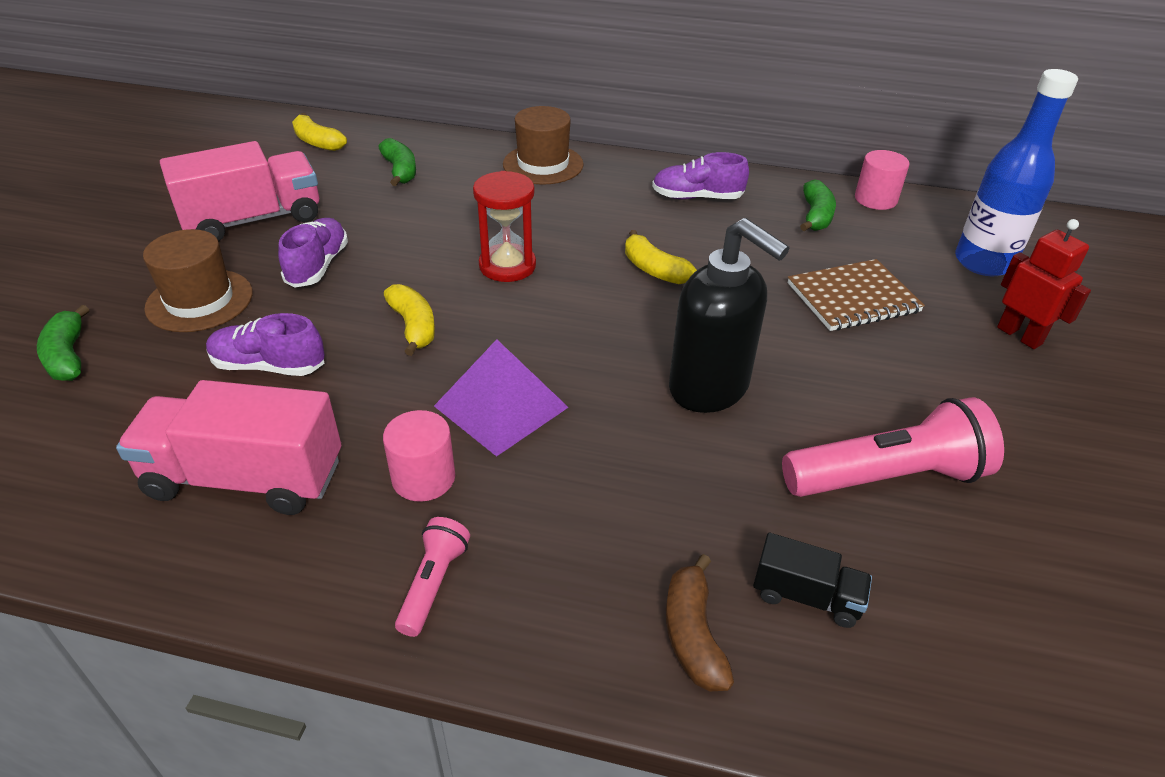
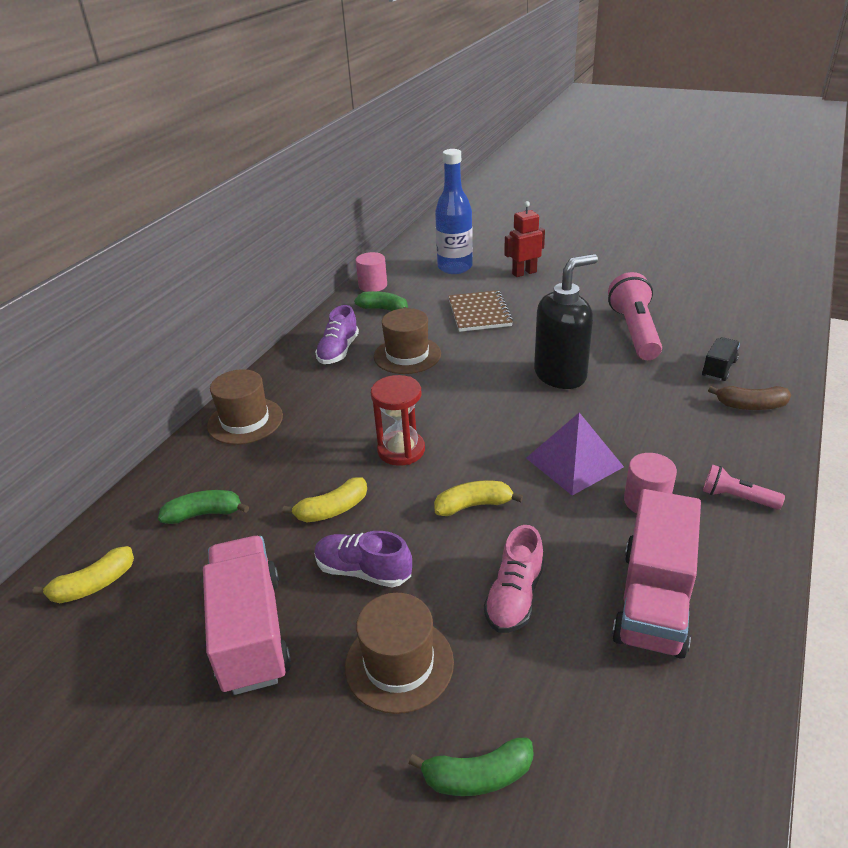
camera: 75 degrees left, 5 degrees down
(269, 366) = (514, 596): purple shoe -> pink shoe
(654, 270) = (428, 381): yellow banana -> yellow banana (332, 509)
(708, 247) = (407, 355): none -> brown hat

